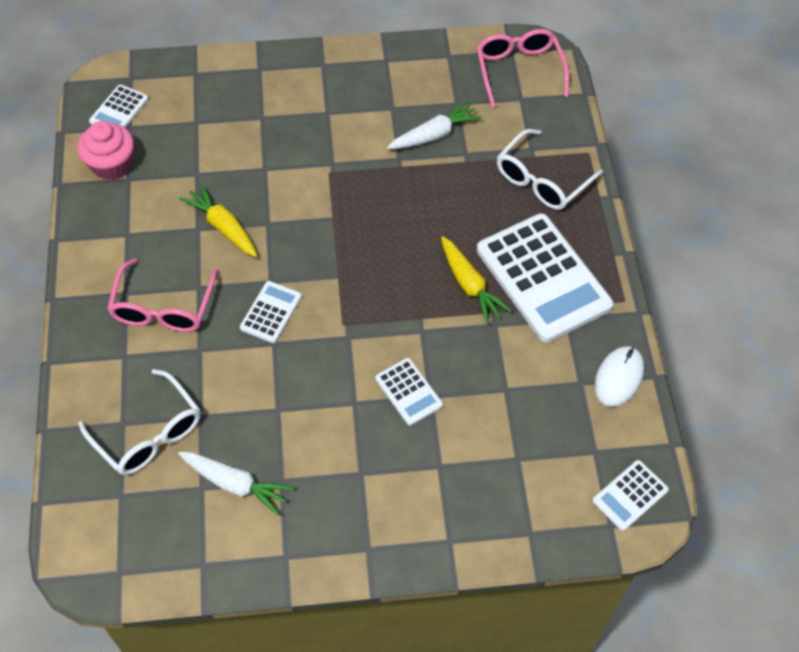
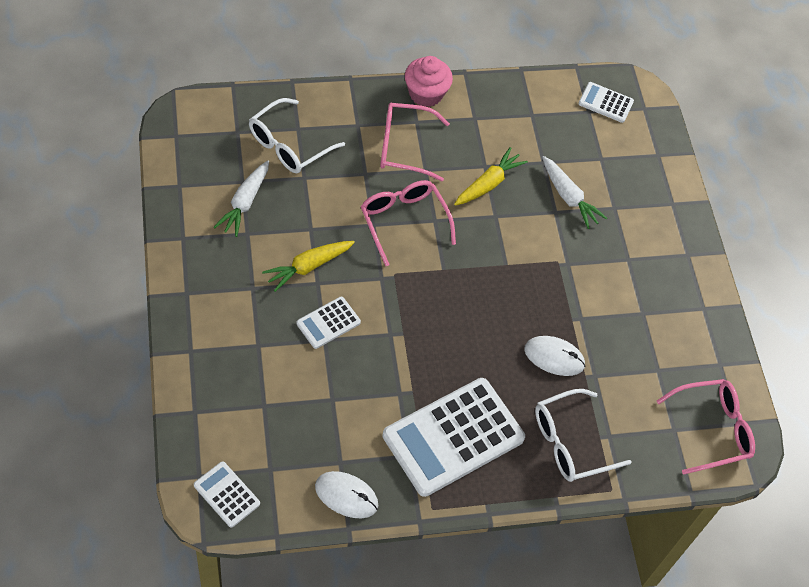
camera: 80 degrees right, 0 degrees up
(112, 165) = (545, 102): pink cupcake -> pink cupcake (426, 94)
(271, 312) = (403, 221): white calculator -> pink glasses
(434, 134) = (615, 349): white carrot -> white carrot (569, 197)
(445, 185) = (554, 357): none -> white mouse
(470, 285) = (441, 374): yellow carrot -> yellow carrot (308, 267)
(541, 180) = (570, 443): white glasses -> white glasses turned 60 degrees counterclockwise

